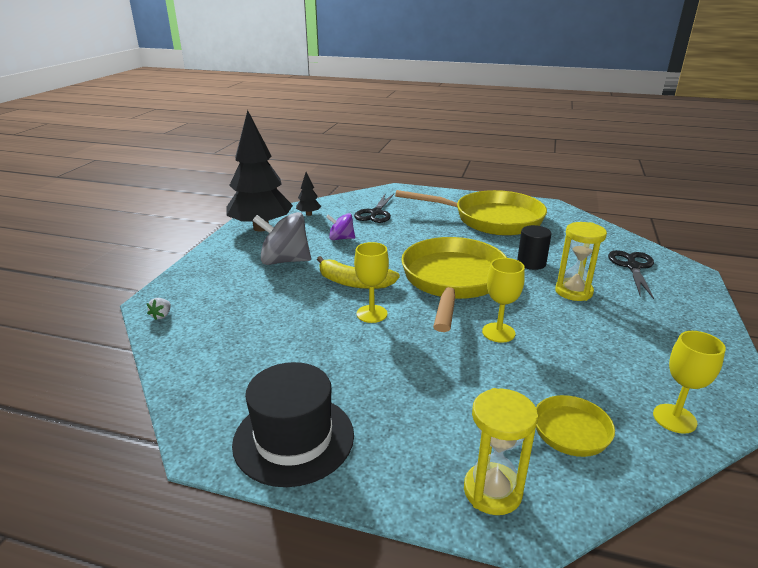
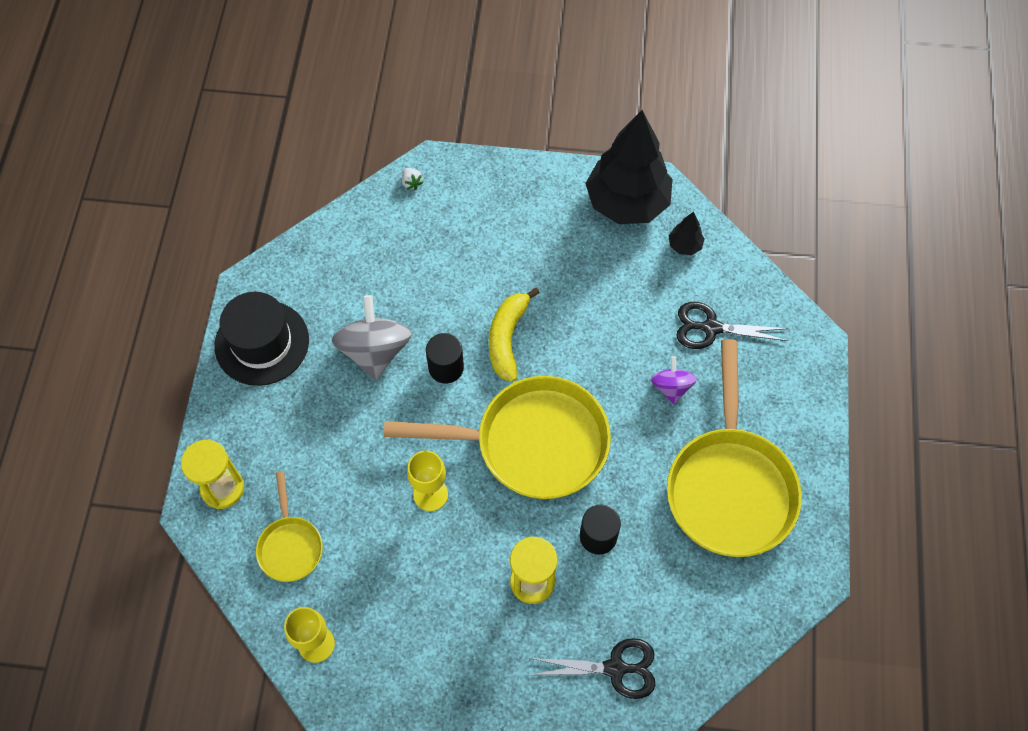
camera: 80 degrees right, 35 degrees up
(162, 316) = (411, 183): white strawberry -> white strawberry turned 120 degrees counterclockwise
(284, 261) = (544, 255): grey spinning top -> grey spinning top (375, 351)
(341, 238) = (618, 301): purple spinning top -> purple spinning top (671, 387)
(371, 314) = (446, 368): yellow goblet -> black cylinder

